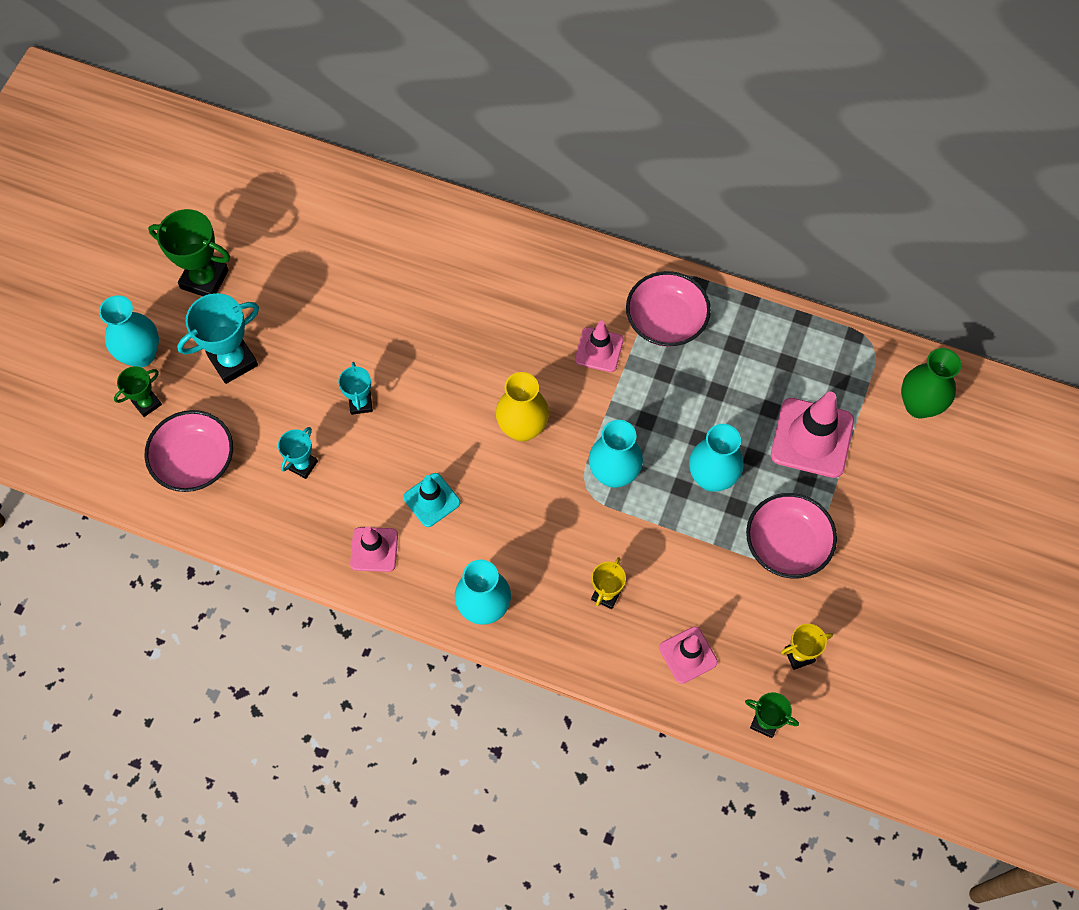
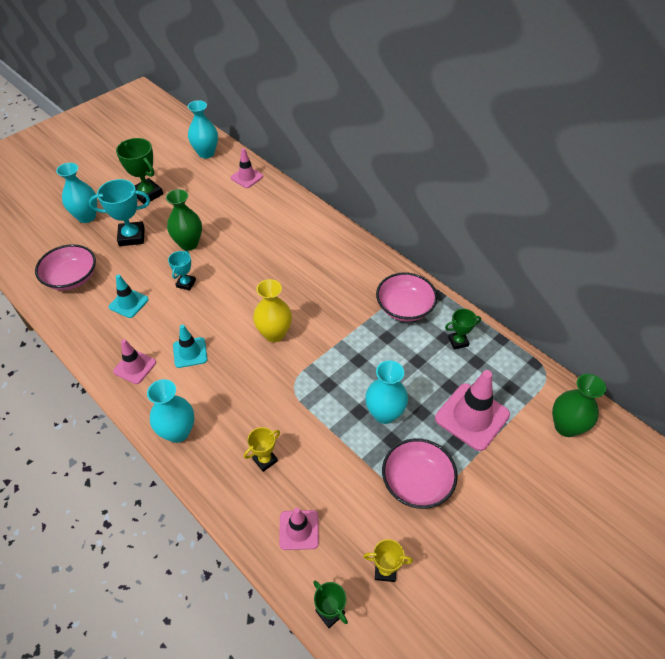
camera: 25 degrees right, 15 degrees down
(147, 403) = (70, 240): green trophy -> green trophy (458, 341)
(302, 465) = (128, 303): turquoise trophy -> turquoise traffic cone
(323, 339) = (189, 244): none -> green vase
(599, 350) = (351, 308): pink traffic cone -> pink traffic cone (247, 177)
(614, 474) = (317, 384): turquoise vase -> turquoise vase (206, 153)

